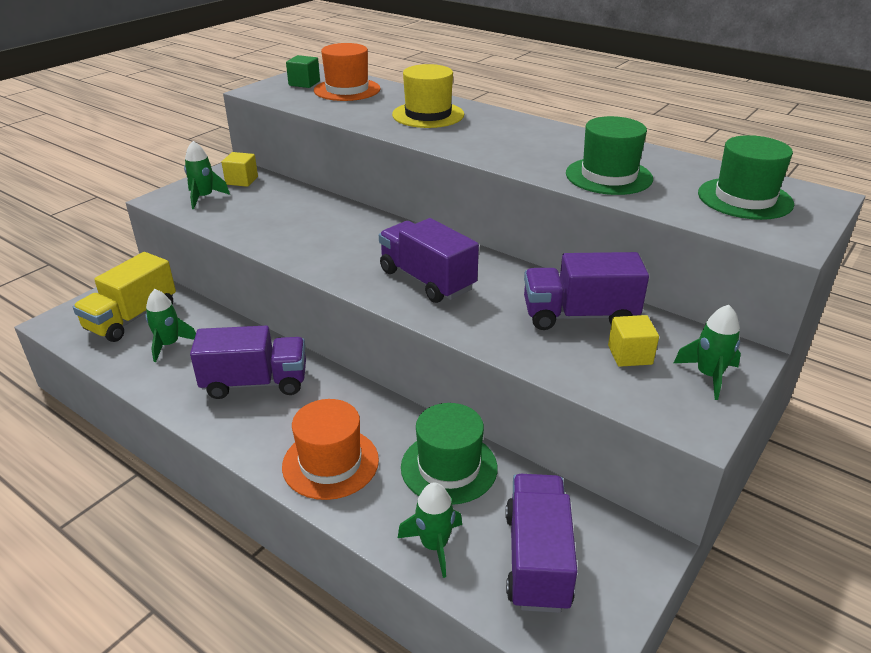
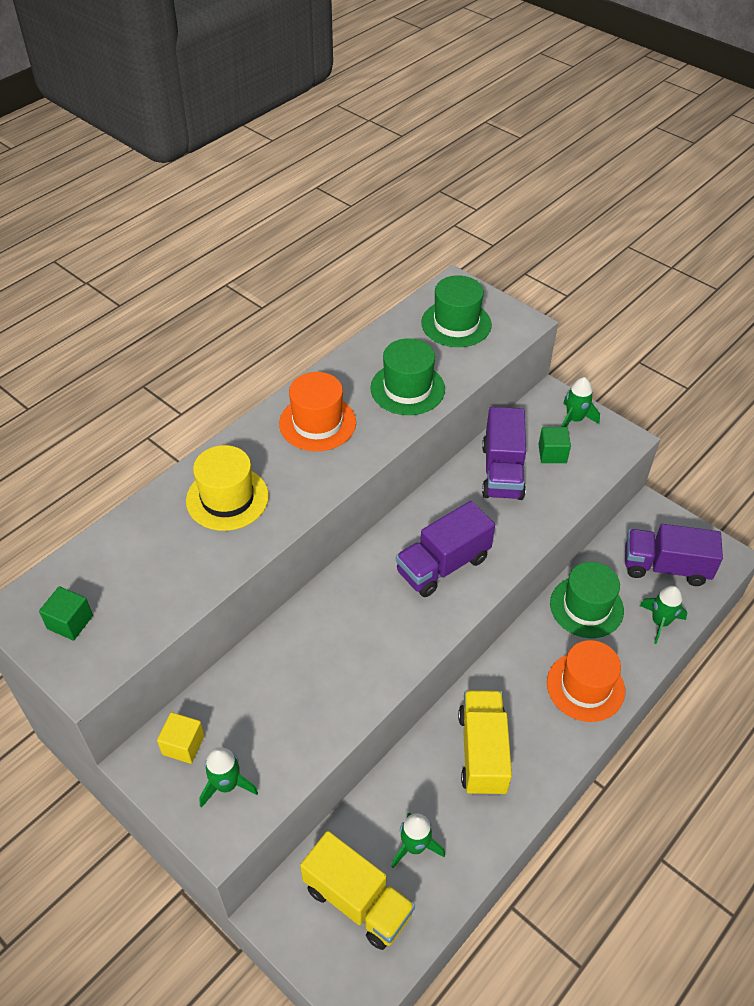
camera: 85 degrees left, 15 degrees up
(255, 383) = (482, 752): purple truck -> yellow truck
(347, 90) = (114, 573): orange hat -> orange hat (317, 423)
(630, 355) = (552, 454): yellow cube -> green cube

